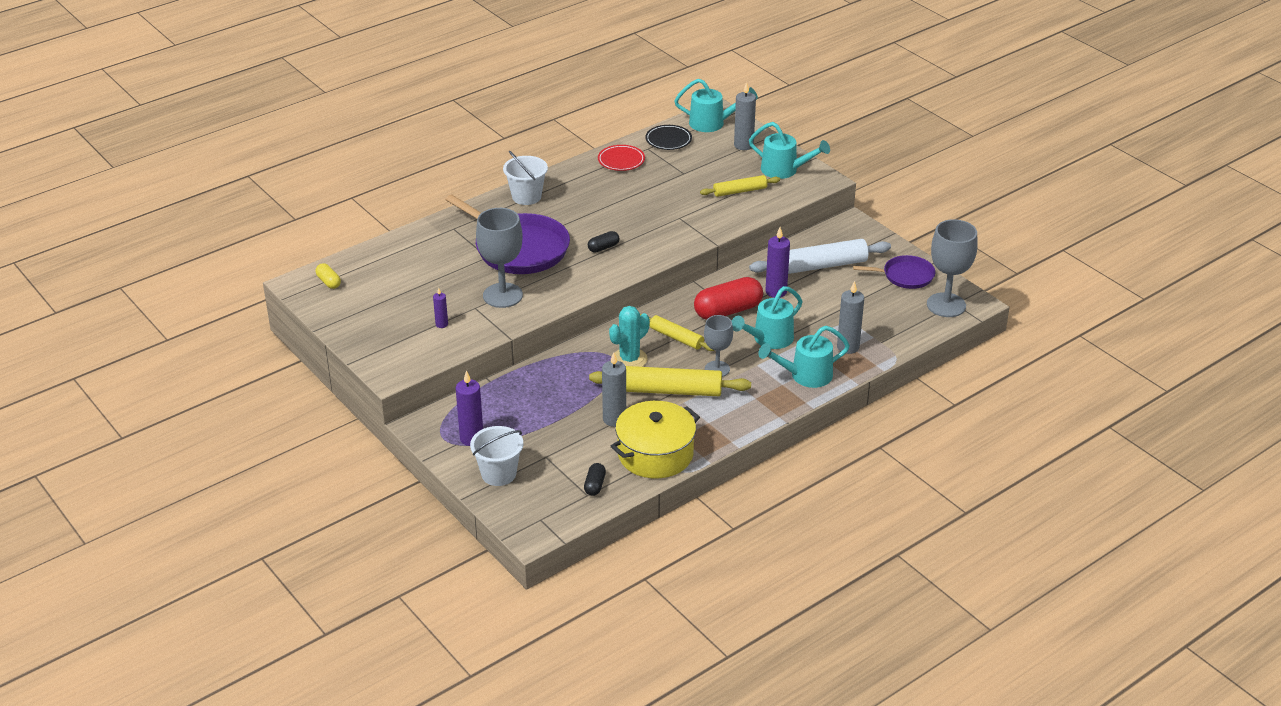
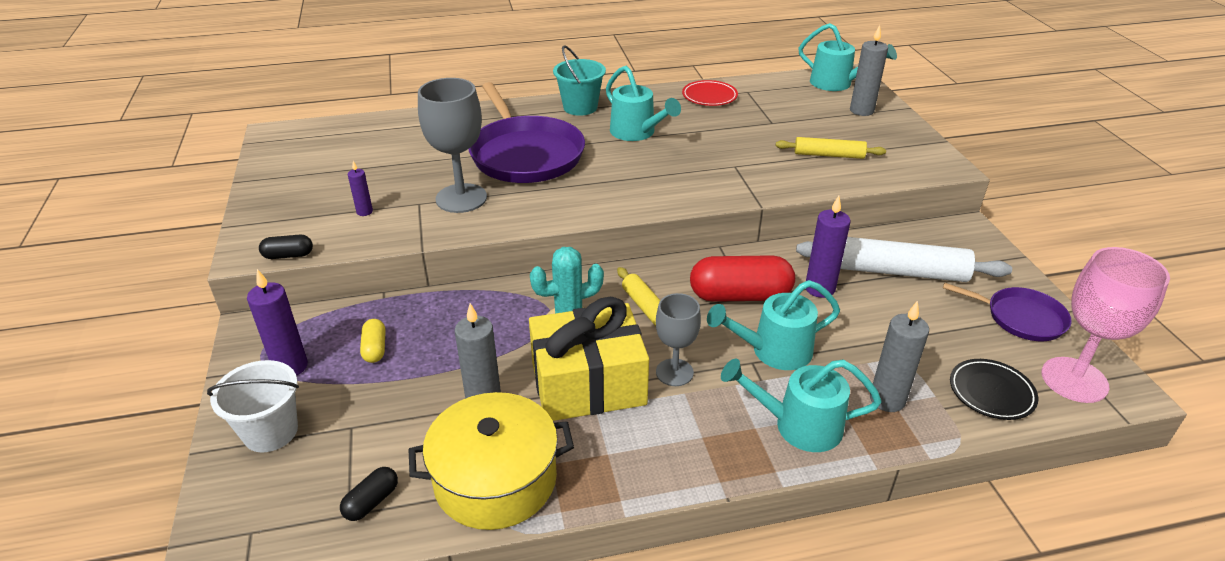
camera: 25 degrees right, 0 degrees up
(329, 282) = (304, 139): yellow capsule -> yellow capsule (375, 348)
(526, 196) = (580, 107): white bucket -> turquoise bucket
(603, 248) = (620, 176): black capsule -> black capsule (288, 255)
(668, 140) = (776, 89): black plate -> black plate (991, 392)
(670, 391) = (588, 384): yellow rolling pin -> yellow gift
(785, 170) = (899, 146): turquoise watering can -> turquoise watering can (637, 133)
(946, 305) = (1074, 380): grey goblet -> pink goblet

